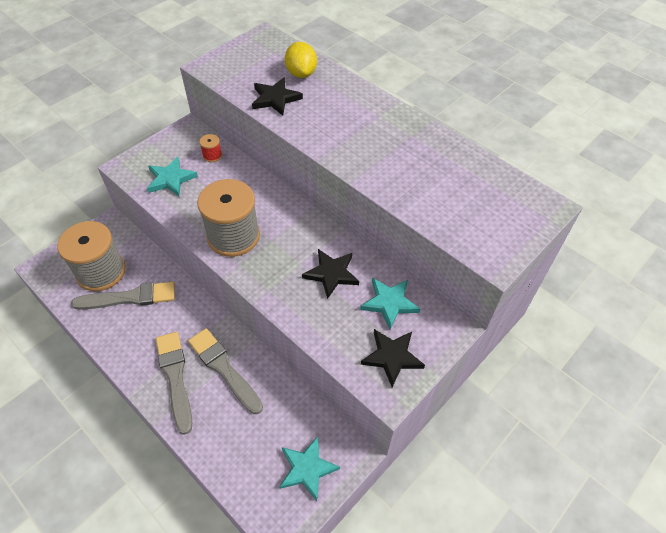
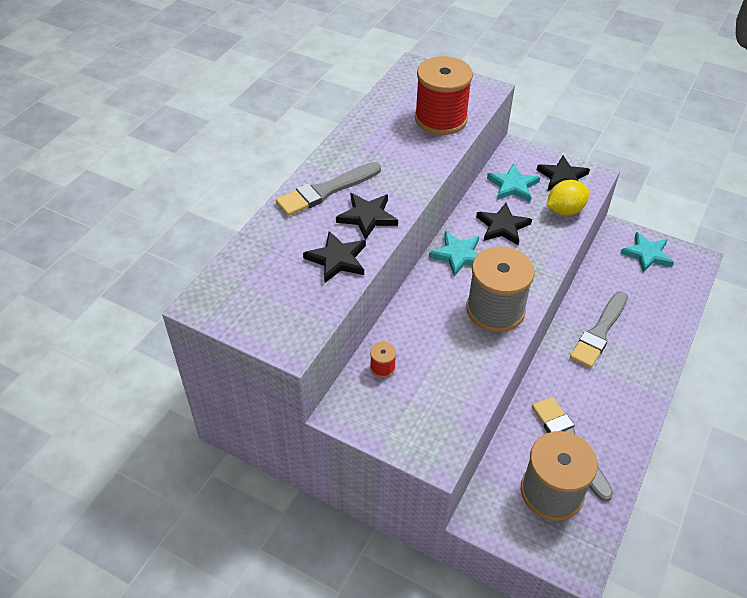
camera: 105 degrees left, 5 degrees down
(170, 179) = (439, 396): turquoise star -> turquoise star (458, 255)
(175, 377) = (630, 366): grey brush -> grey brush (326, 191)
(301, 73) = (280, 248): yellow lemon -> yellow lemon (564, 210)
(316, 123) = (367, 217): none -> black star
(444, 203) = (440, 119): none -> red spool

